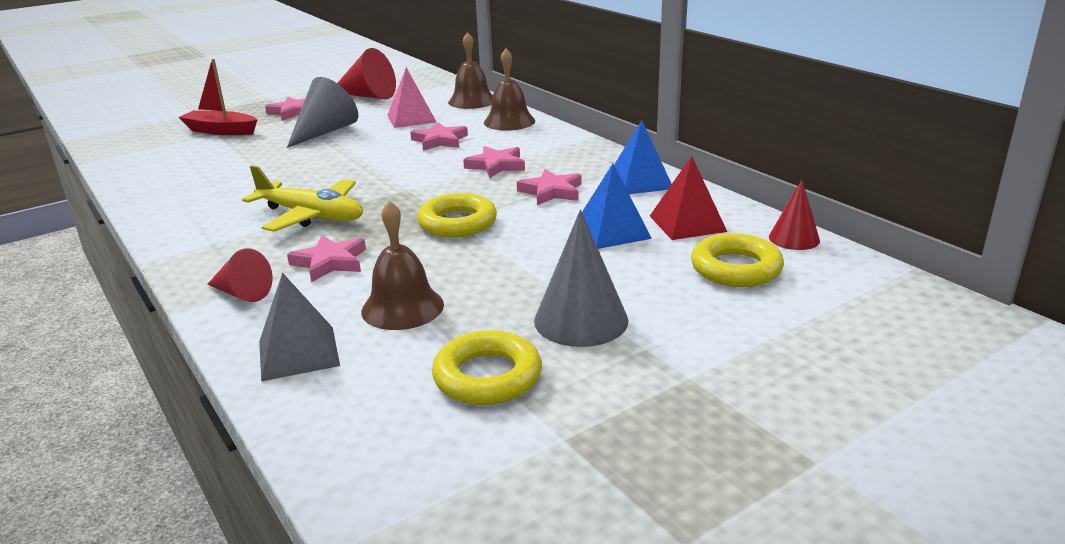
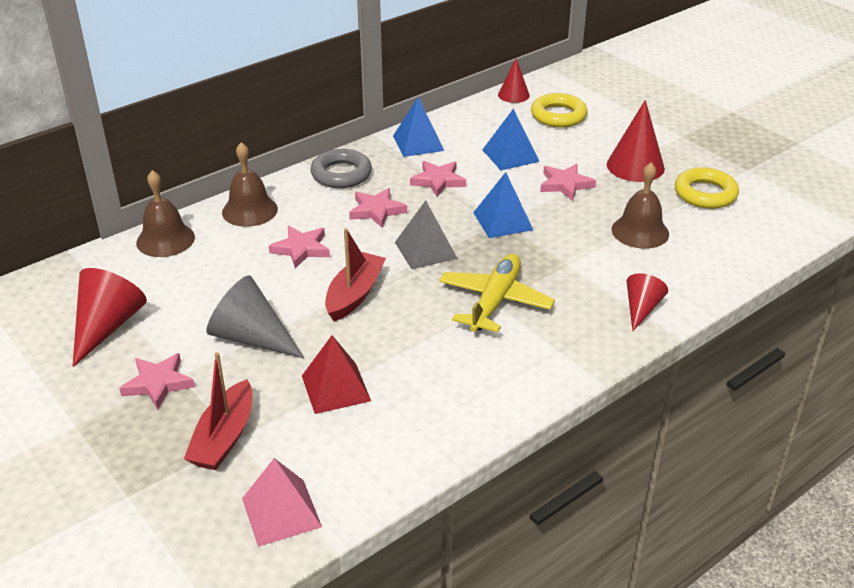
camera: 95 degrees left, 10 degrees up
(298, 353) = (708, 265): grey pyramid -> grey pyramid (425, 250)
(330, 262) = (582, 274): pink star -> pink star (565, 184)
(360, 161) = (354, 294): none -> red boat
(411, 118) = (219, 277): pink pyramid -> pink pyramid (281, 512)
(457, 223) = (503, 221): yellow ring -> blue pyramid
(570, 150) = (341, 174): none -> grey ring
(581, 320) = (635, 166): grey cone -> red cone
(687, 223) = (494, 128): red pyramid -> red pyramid (335, 388)

